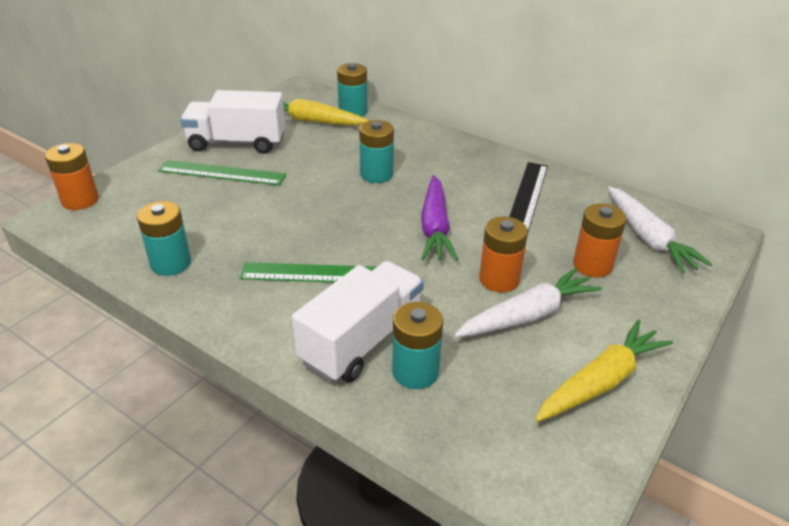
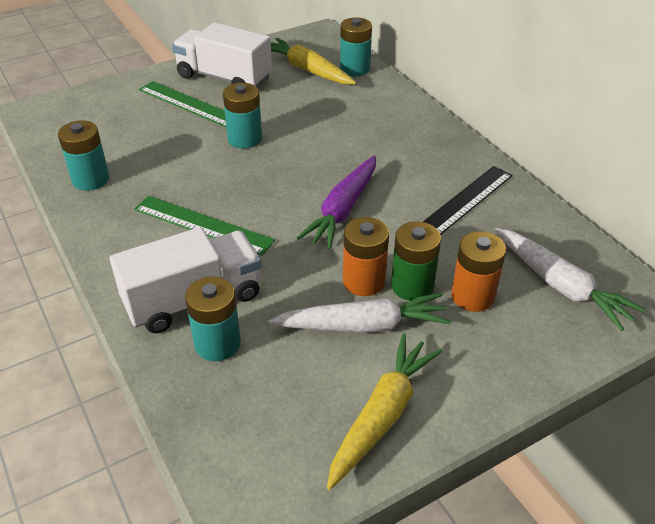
camera: 25 degrees right, 5 degrees up
(80, 200) = (61, 102): orange battery -> none
(376, 174) = (328, 141): turquoise battery -> turquoise battery (245, 139)
(540, 271) = (412, 286): none -> green battery
(601, 381) = (382, 415): yellow carrot -> yellow carrot turned 45 degrees counterclockwise
(648, 238) = (560, 285): white carrot -> white carrot turned 45 degrees counterclockwise

